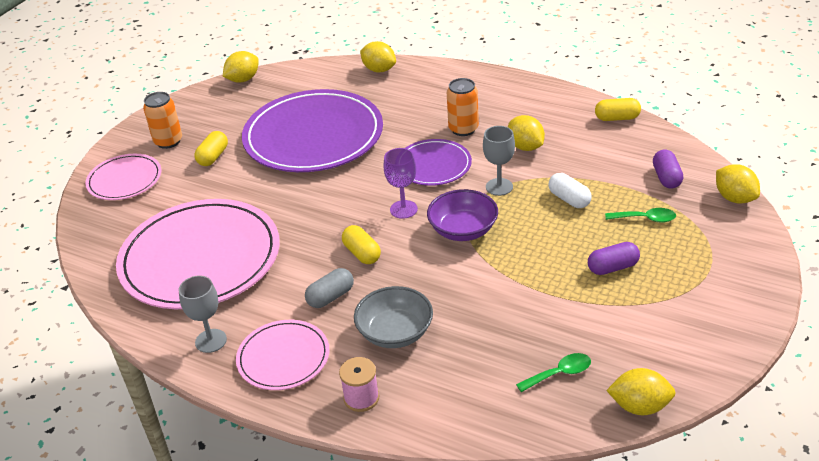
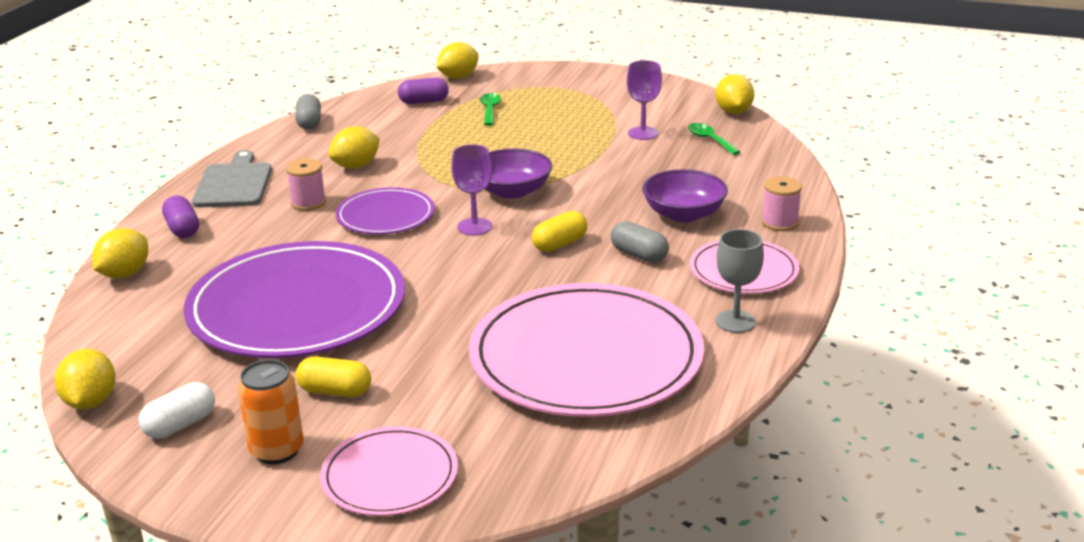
camera: 100 degrees left, 10 degrees down
(243, 79) = (90, 402): yellow lemon -> yellow lemon turned 45 degrees clockwise
(395, 332) = (683, 214): grey bowl -> purple bowl
(463, 129) = (308, 203): orange can -> pink spool
(499, 187) = (433, 176): grey goblet -> none
(502, 94) = (234, 183): none -> grey cutting board
(569, 199) = (458, 142): white capsule -> white capsule (180, 425)
(581, 323) = (643, 133): none -> purple goblet
(612, 267) = (564, 122): purple capsule -> purple capsule (182, 229)
(617, 118) = (309, 123): yellow capsule -> grey capsule

